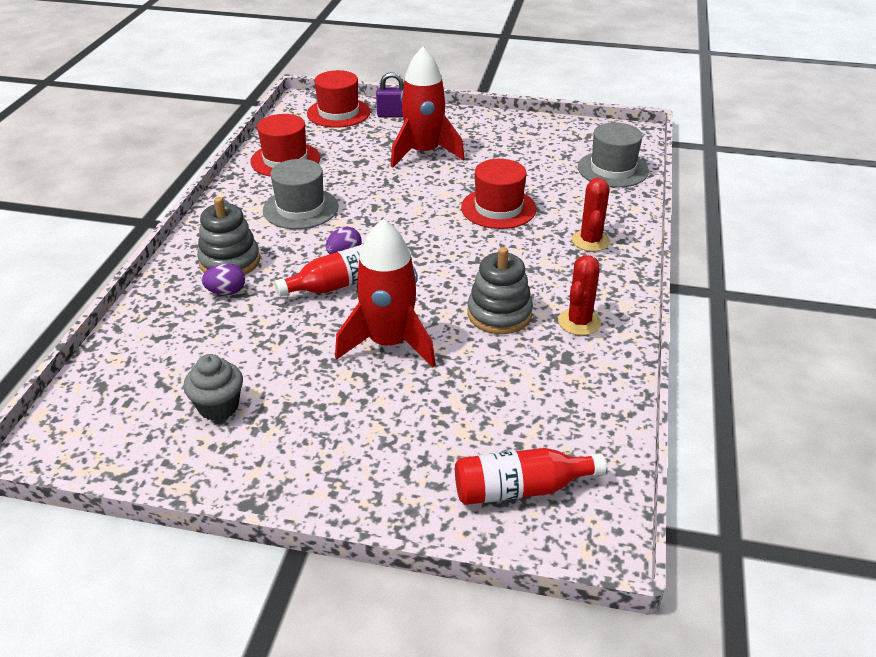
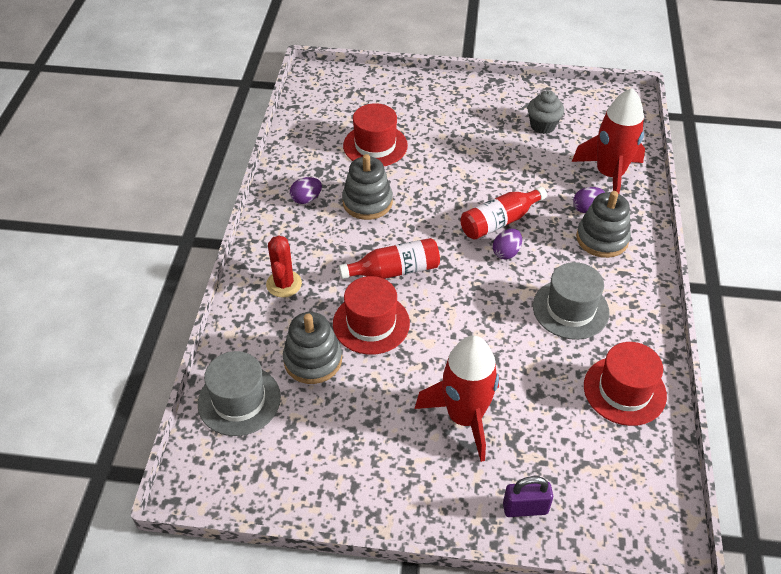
camera: 175 degrees right, 10 degrees up
(338, 113) = (603, 508): red hat -> red hat (375, 145)
(389, 343) = (446, 174): red rocket -> red rocket (609, 175)
(520, 489) = (353, 95): red bottle -> red bottle (394, 271)
(552, 188) = (313, 360): none -> grey stacking toy
(579, 322) = (306, 199): red cactus -> purple egg

